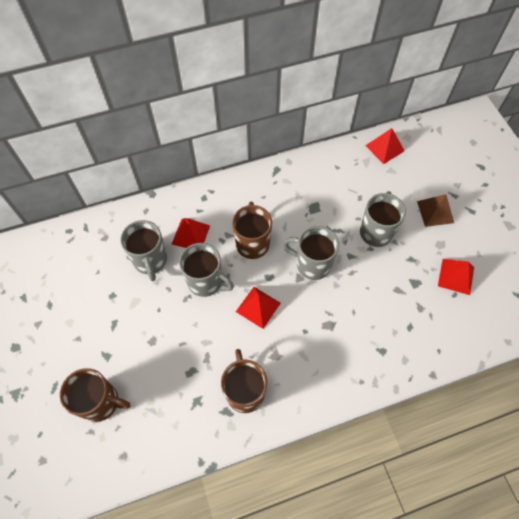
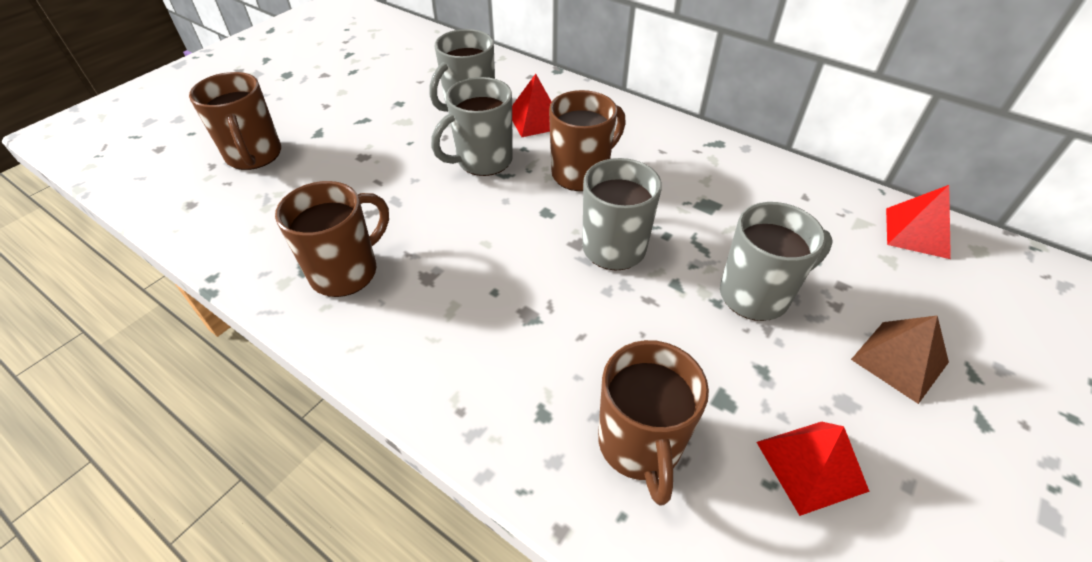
camera: 55 degrees right, 15 degrees down
(206, 282) = (483, 161): grey mug -> grey mug turned 60 degrees clockwise
(258, 307) = (489, 223): red pyramid -> none
(416, 325) = (640, 445): none -> brown mug

